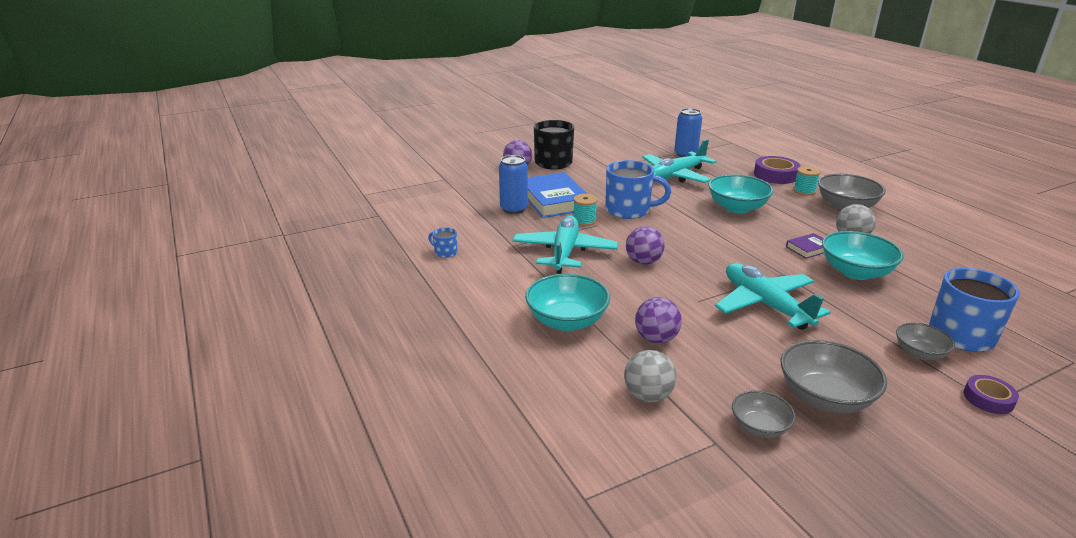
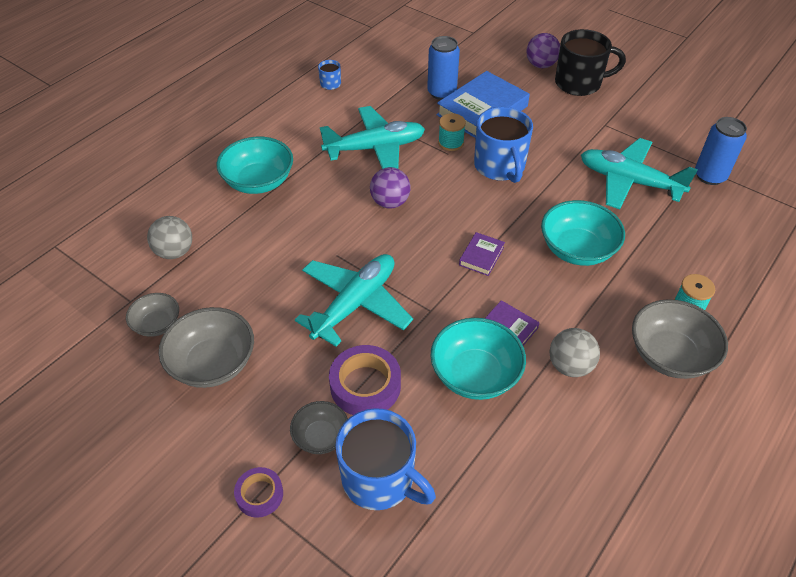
camera: 65 degrees right, 20 degrees up
(656, 339) = (257, 240): purple ball -> none
(729, 241) = (481, 256): none -> purple book
(775, 175) = (719, 271): purple tape -> purple tape (365, 385)

